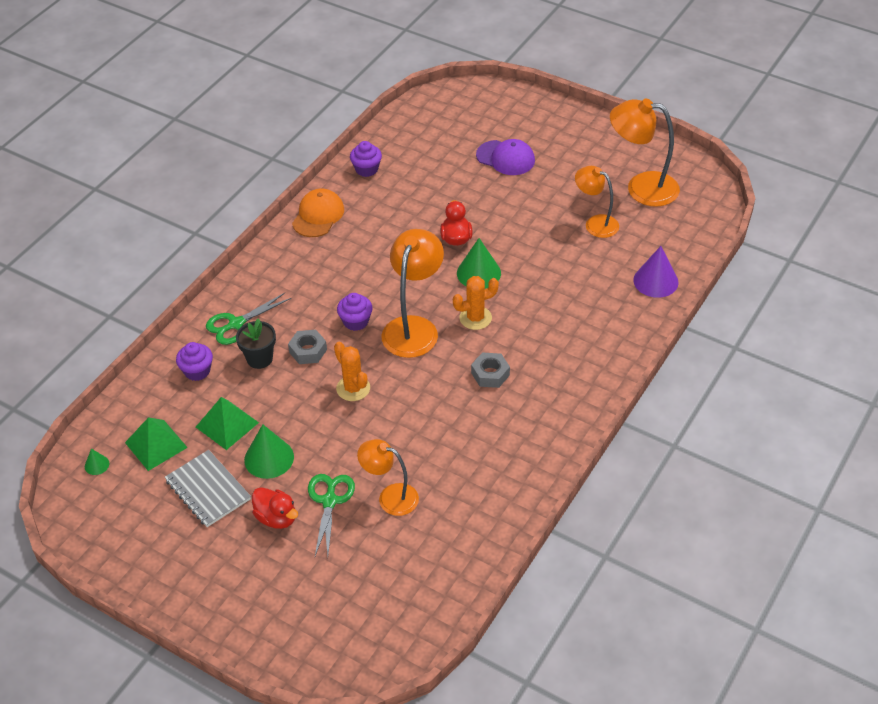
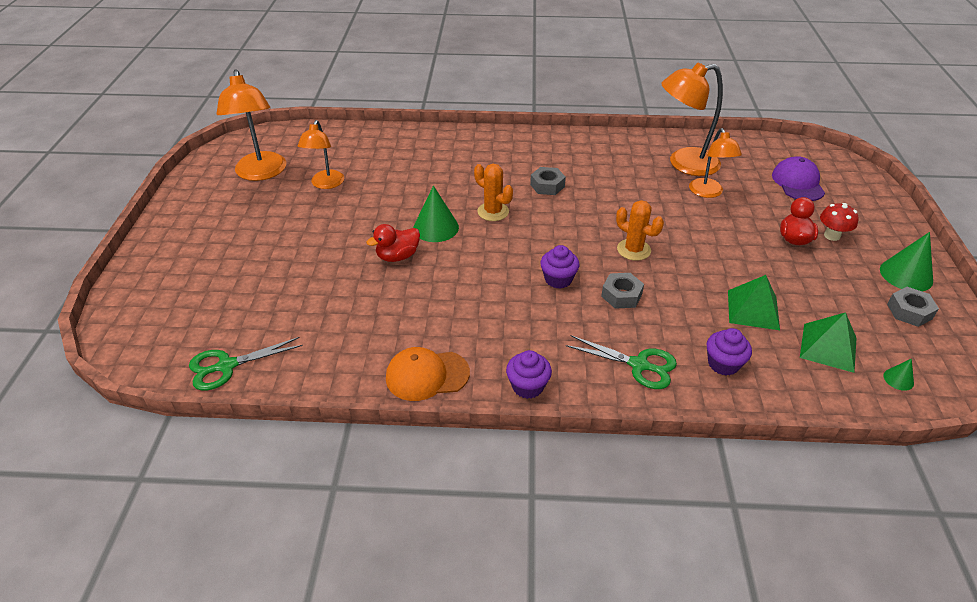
camera: 120 degrees left, 5 degrees down
(137, 531) = (909, 311): none -> grey nut
(208, 490) = (822, 288): grey notebook -> none
(257, 553) = (832, 236): none -> red mushroom
(259, 358) = (662, 324): black flower pot -> none
(269, 458) = (752, 267): green cone -> green cone (906, 275)
(329, 501) = (747, 219): green scissors -> green scissors (227, 366)
(353, 388) = (633, 250): orange cactus -> orange cactus turned 75 degrees counterclockwise
(366, 169) = (318, 368): purple cupcake -> purple cupcake (527, 386)
(413, 327) = (534, 241): orange lamp -> orange lamp (684, 163)
(505, 158) = (249, 264): purple cap -> purple cap (798, 183)
(655, 281) = (381, 140): purple cone -> none

